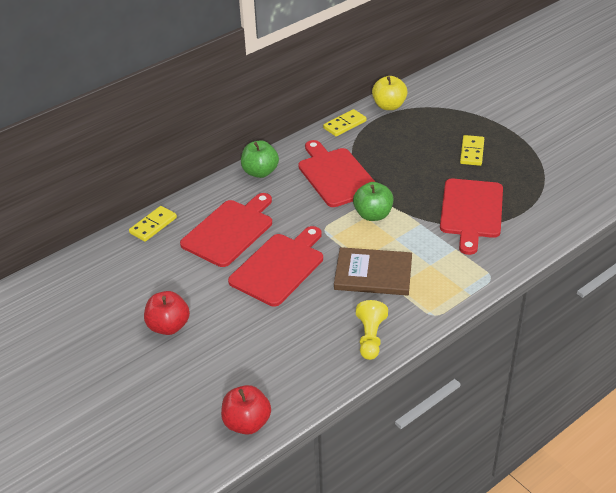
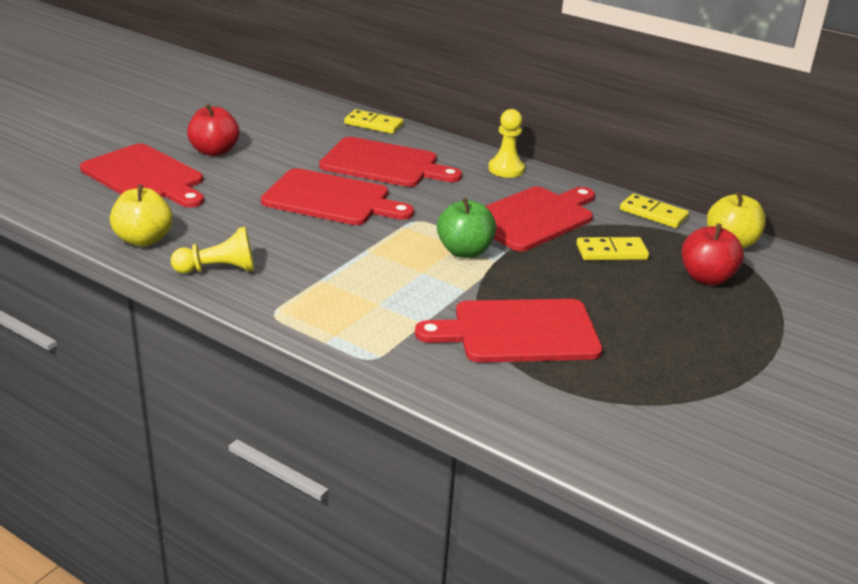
camera: 70 degrees right, 10 degrees down
(203, 373) = (145, 177): none -> red cutting board
(247, 423) = (71, 207): red apple -> red apple (706, 278)
(260, 172) = (506, 169): green apple -> yellow pawn
(315, 378) = (143, 240): none -> yellow apple
(373, 274) = (341, 261): brown book -> none
(472, 152) = (673, 324): yellow domino -> yellow domino (611, 252)

